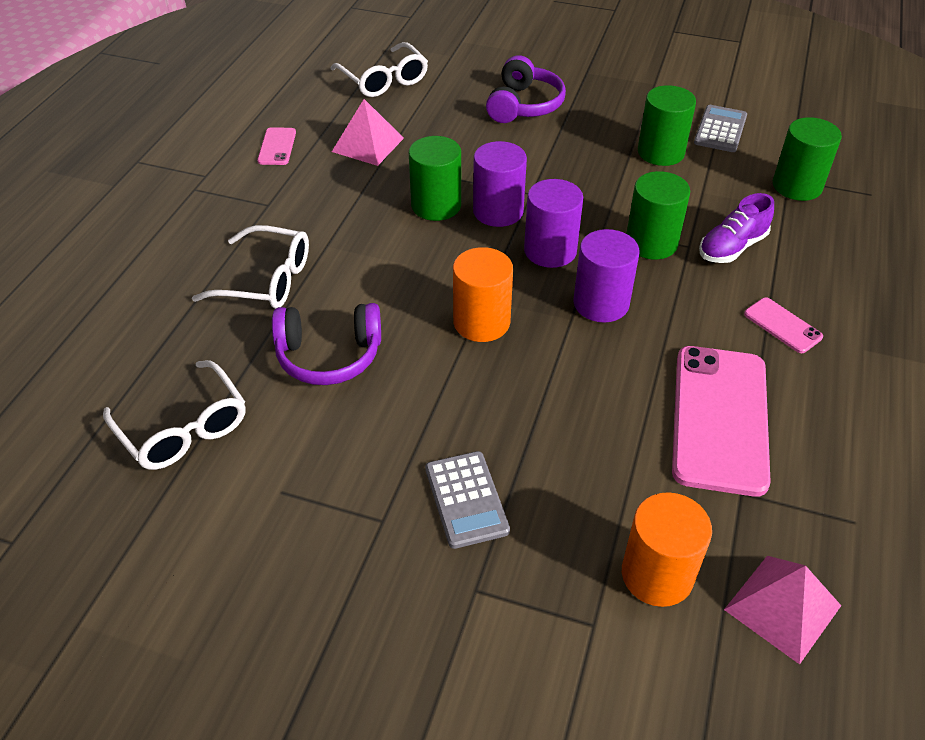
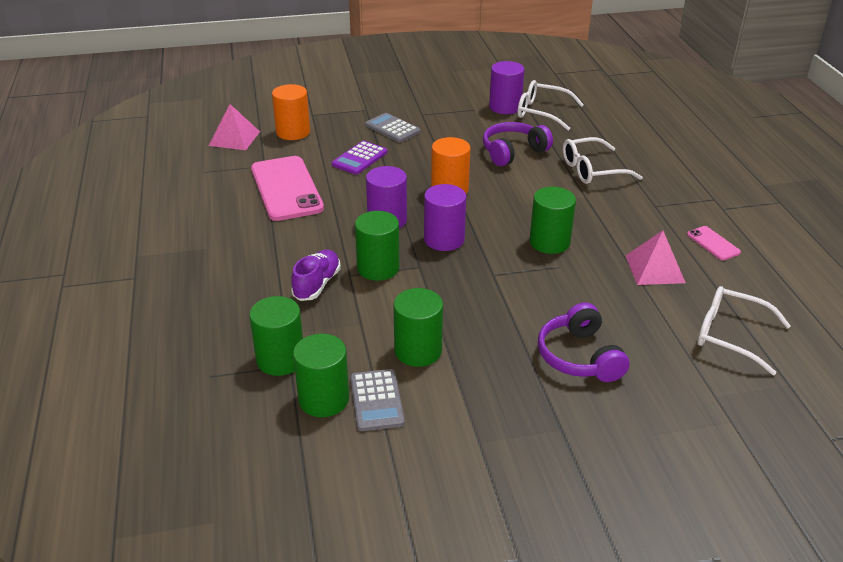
camera: 150 degrees right, 10 degrees down
(498, 211) = (503, 253): purple cylinder -> purple cylinder (505, 107)
(570, 441) = (360, 158): none -> purple calculator
(766, 144) = (324, 399): none -> green cylinder
(782, 325) = (263, 244): pink phone -> none

